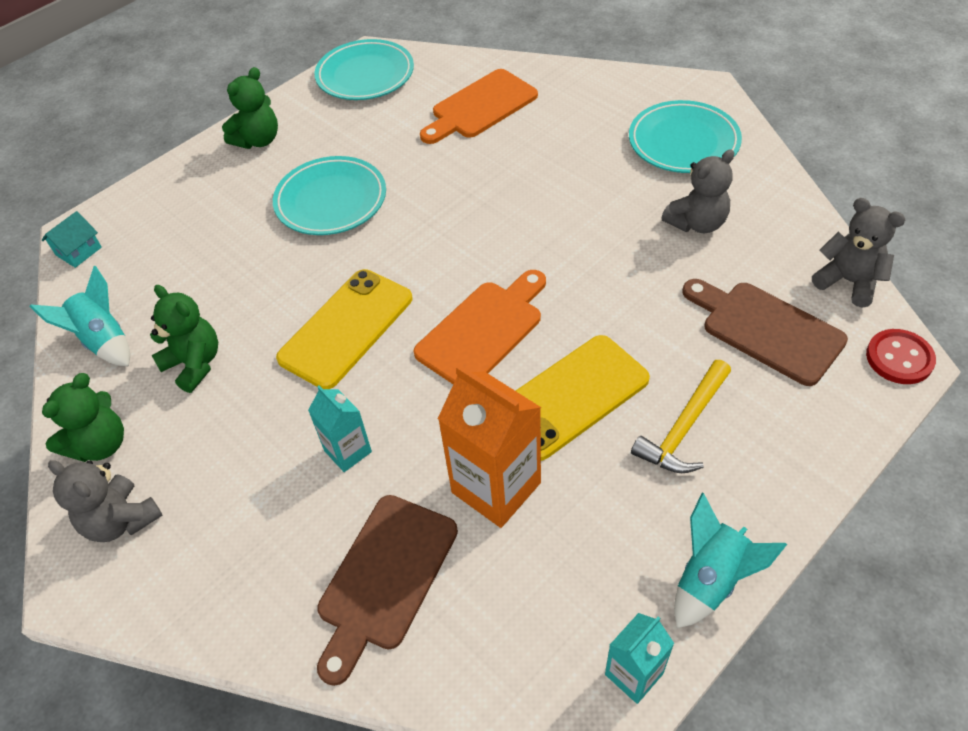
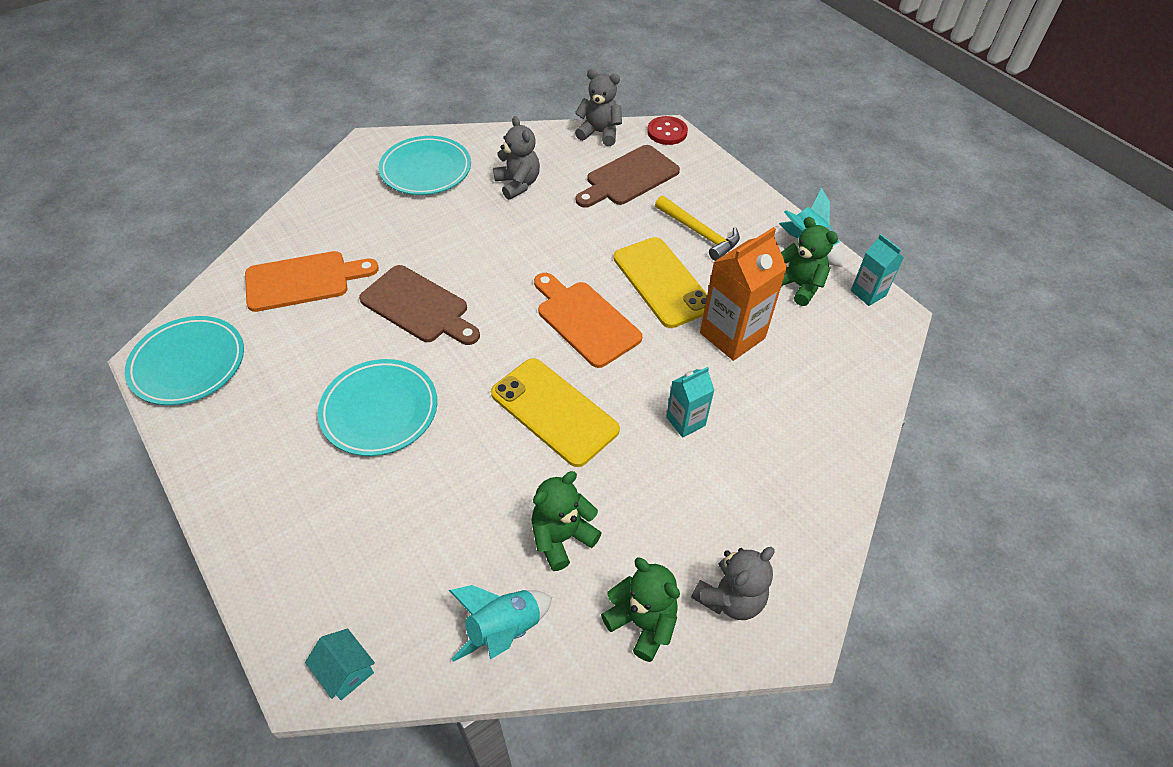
camera: 85 degrees left, 0 degrees up
(258, 140) = (242, 472): green teddy bear -> green teddy bear (798, 285)
(384, 578) = (799, 408): brown cutting board -> brown cutting board (418, 307)
(480, 107) = (303, 281): orange cutting board -> orange cutting board turned 75 degrees counterclockwise
(848, 281) = (599, 133): grey teddy bear -> grey teddy bear turned 60 degrees clockwise

